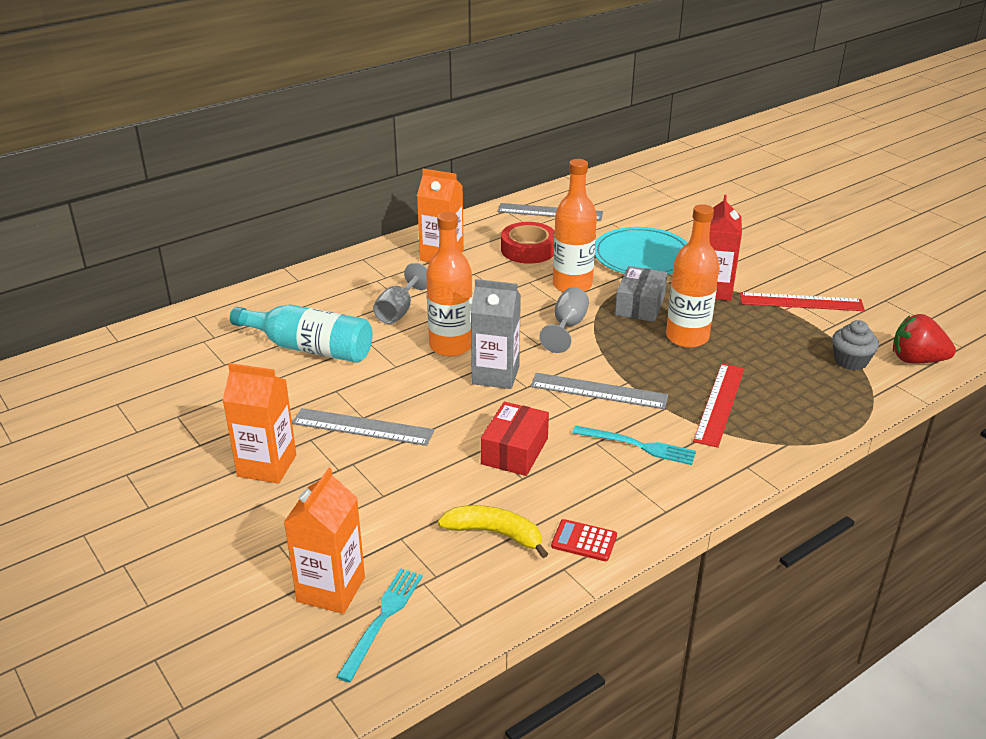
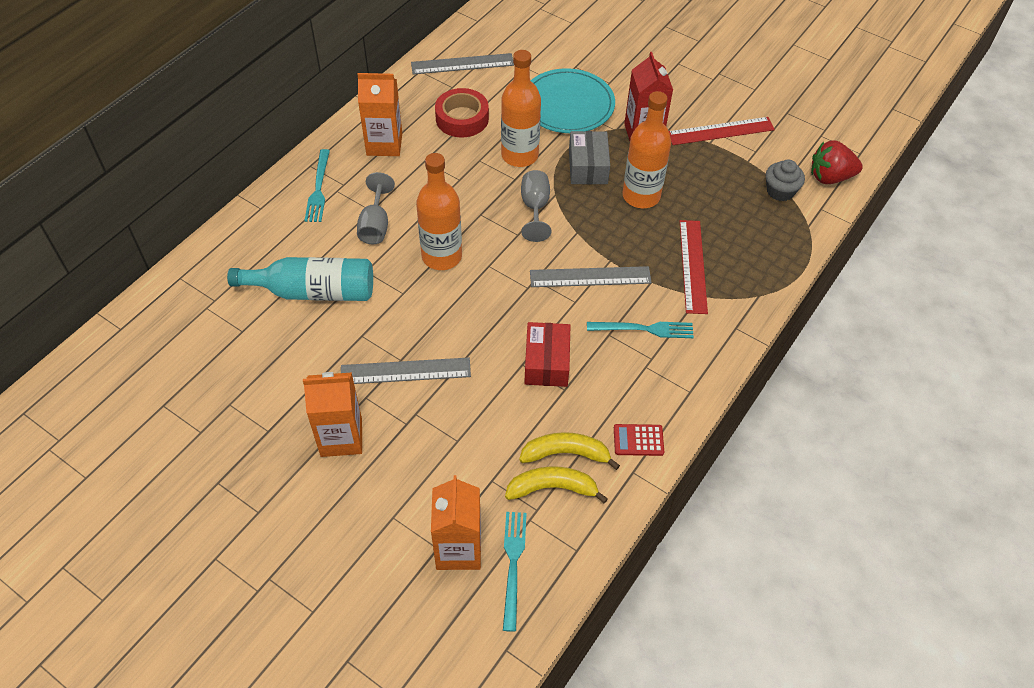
camera: 20 degrees left, 20 degrees up
(360, 276) = (318, 188): none -> turquoise fork
(464, 561) = (552, 488): none -> yellow banana
(495, 375) = (496, 281): grey carton -> none

